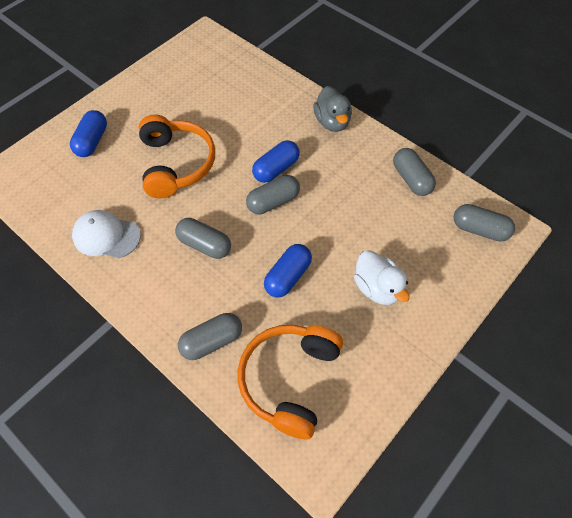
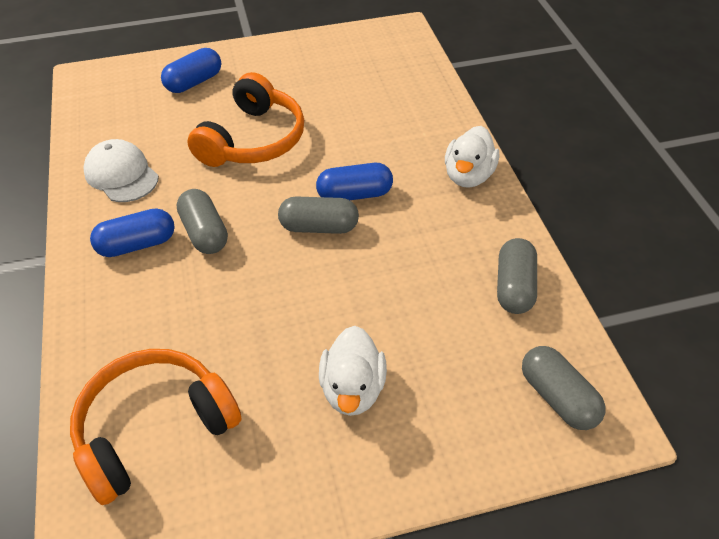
camera: 35 degrees right, 10 degrees down
(212, 341) = (117, 335): grey capsule -> none
(288, 276) = (260, 315): blue capsule -> blue capsule (137, 244)
(332, 122) = (468, 176): grey duck -> white duck

